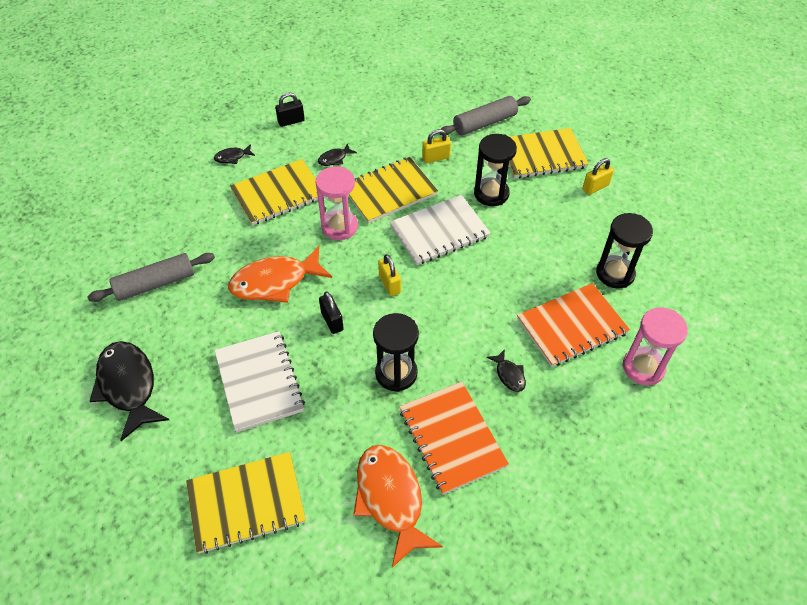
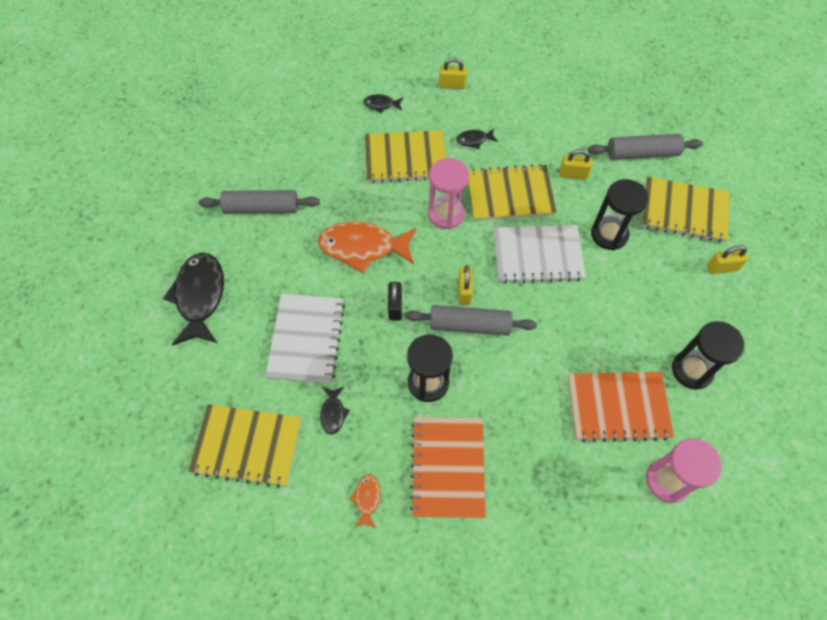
camera: 25 degrees right, 10 degrees up
(291, 121) = (452, 85): black padlock -> yellow padlock
(391, 499) = (367, 499): orange fish -> orange fish, size x0.45
(409, 310) = (469, 325): none -> grey rolling pin
(509, 375) = (531, 430): black fish -> black fish (333, 413)

